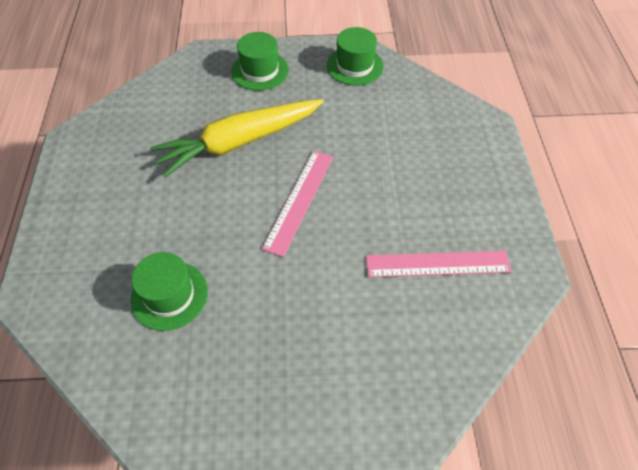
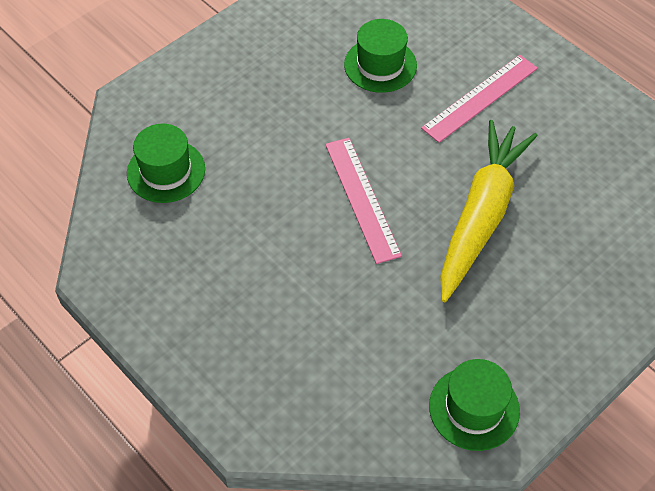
camera: 140 degrees right, 0 degrees up
(260, 71) = (568, 316): green hat -> green hat (166, 171)
(437, 264) = (189, 225): pink ruler -> pink ruler (480, 98)

